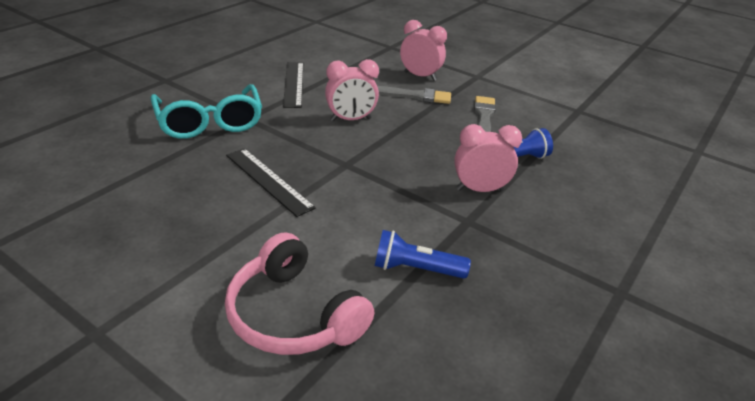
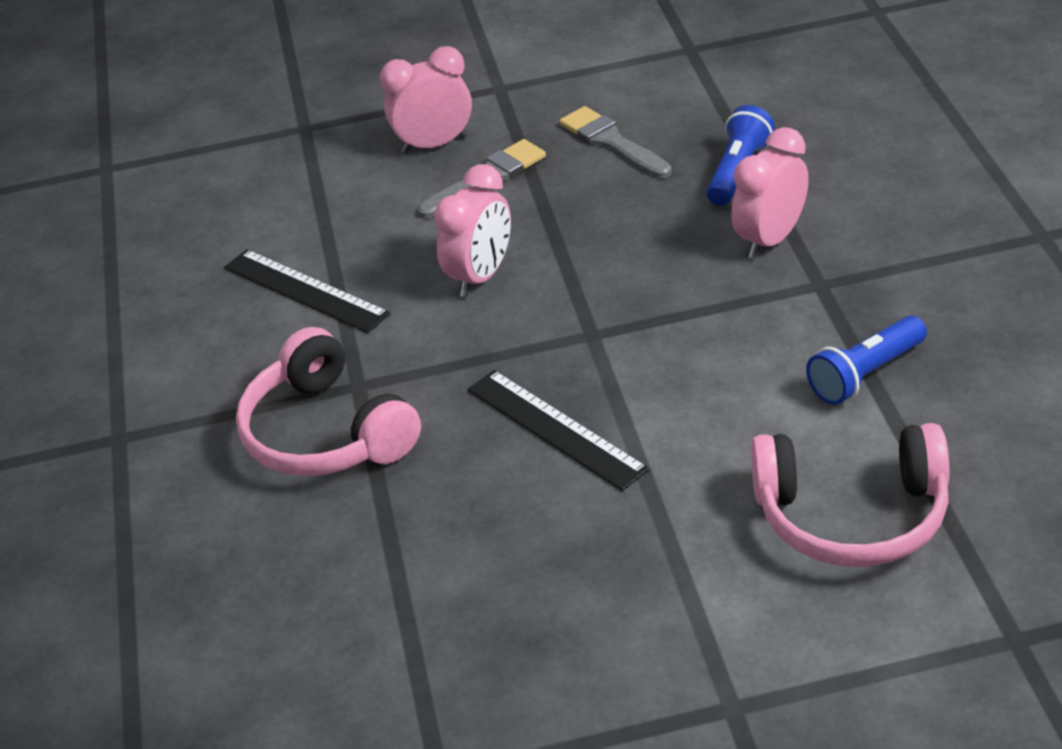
camera: 40 degrees left, 5 degrees up
(209, 123) = (327, 432): turquoise glasses -> pink headphones
(268, 181) = (555, 429): black ruler -> black ruler turned 45 degrees clockwise

